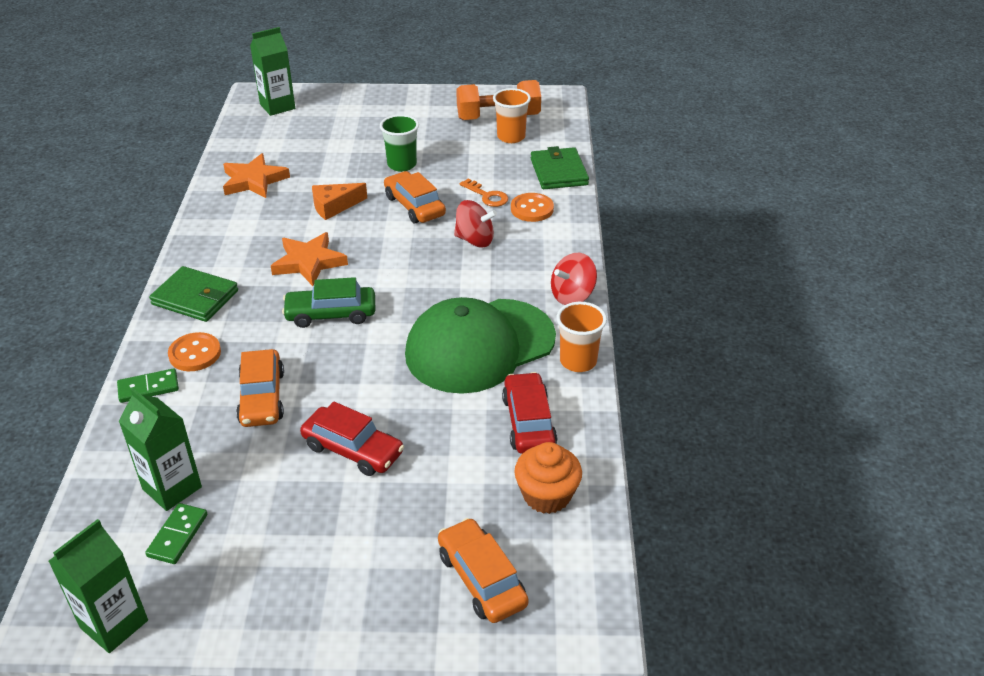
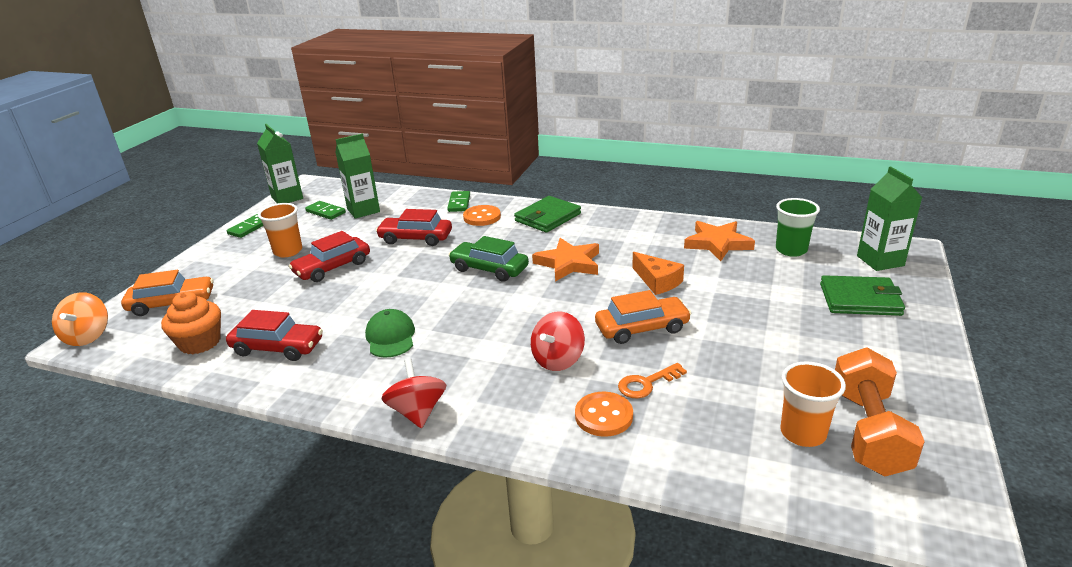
camera: 110 degrees right, 10 degrees down
(241, 616) = (250, 228): none -> green domino
(262, 397) = (415, 238): orange car -> red car
(331, 314) = (489, 269): green car -> green car turned 75 degrees counterclockwise
(334, 206) = (657, 281): orange cheese -> orange cheese turned 150 degrees clockwise
(402, 165) = (735, 329): green cup -> green cup (791, 250)
(479, 346) = (390, 337): green cap -> green cap, size x0.45
(558, 172) = (691, 463): green wallet -> green wallet (860, 299)
(578, 361) = (320, 392): orange cup -> orange cup (288, 251)
(582, 627) = (88, 336): none -> orange spinning top

